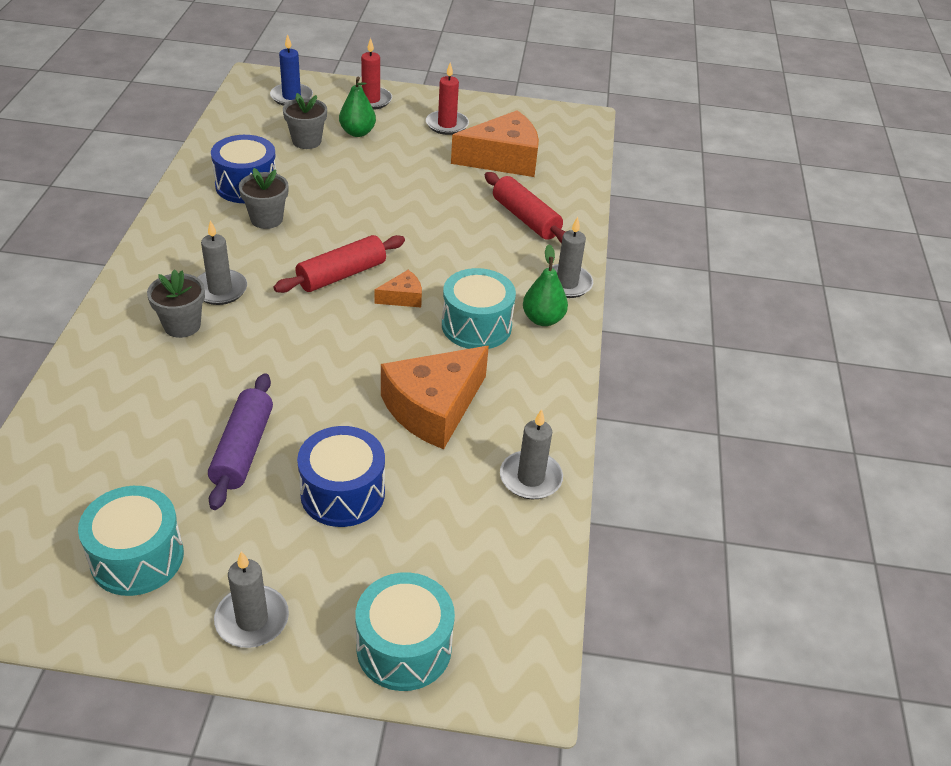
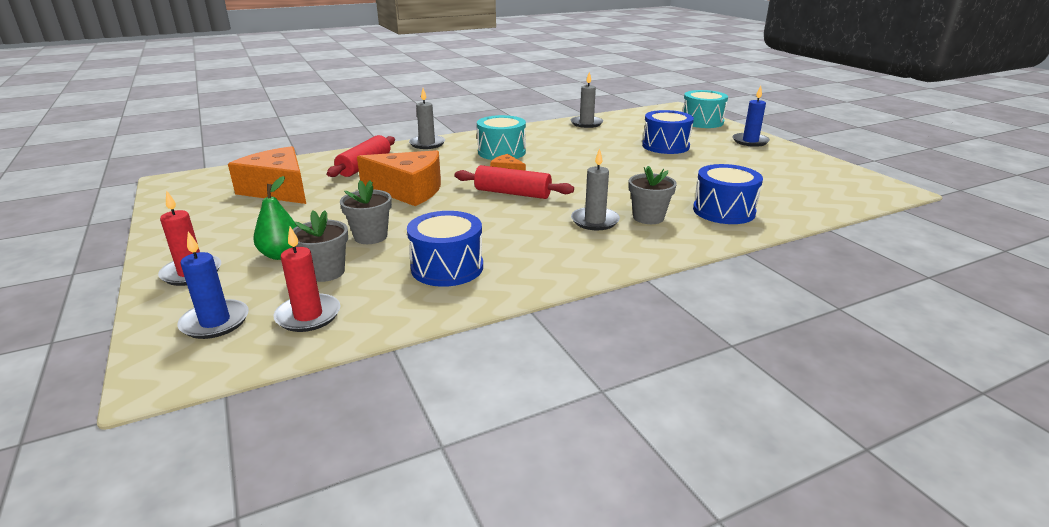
camera: 120 degrees left, 15 degrees down
(123, 386) = (723, 211): none -> blue drum
(137, 557) = (783, 166): turquoise drum -> none
(243, 449) = (689, 169): purple rolling pin -> none
(252, 619) = (750, 141): grey candle -> blue candle
(266, 219) = (486, 239): grey flower pot -> grey flower pot (370, 237)
(433, 408) = (581, 145): orange cheese -> orange cheese (408, 190)
(447, 125) = (228, 223): red candle -> red candle (308, 316)
(543, 319) = (470, 142): green pear -> none

